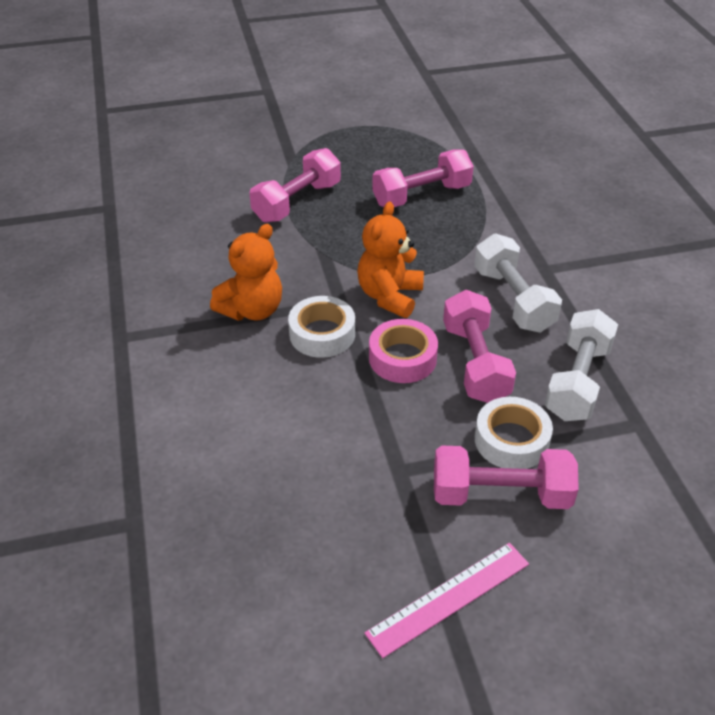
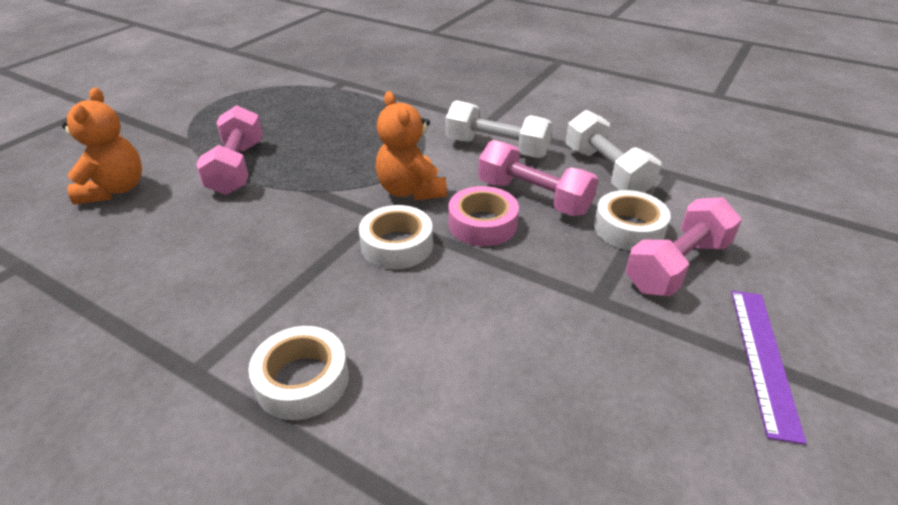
camera: 45 degrees left, 5 degrees down
(162, 383) = (302, 380): none -> white tape
(252, 310) = (308, 264): orange teddy bear -> orange teddy bear (115, 190)
(421, 195) = (338, 119): pink dumbbell -> none
(449, 598) = (763, 359): pink ruler -> purple ruler

